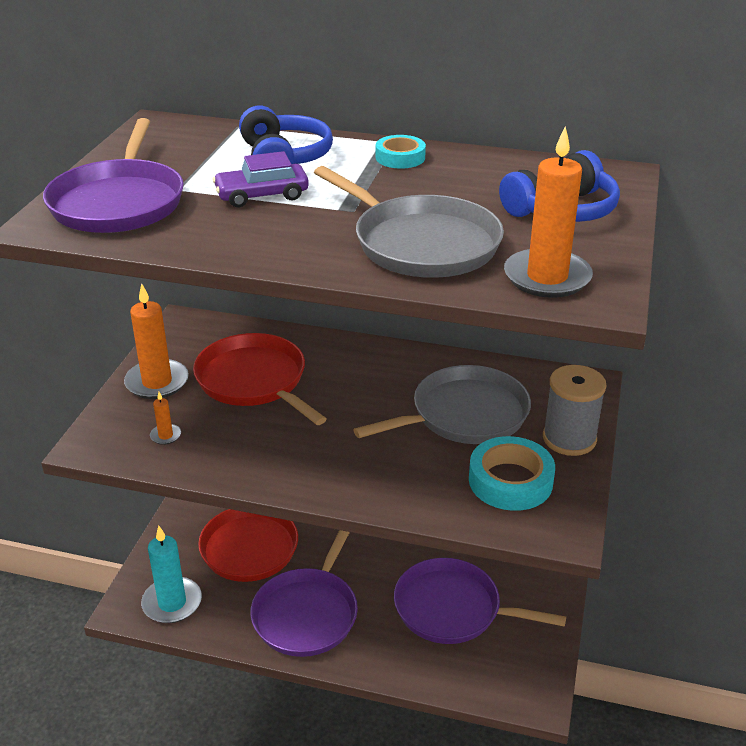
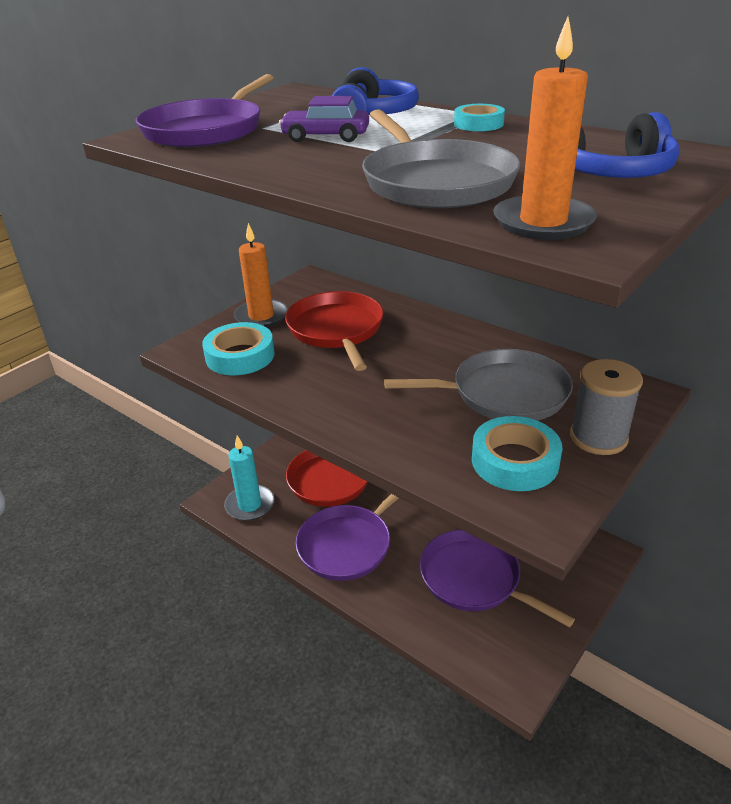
camera: 25 degrees right, 0 degrees up
(165, 436) = (240, 356): orange candle -> turquoise tape

